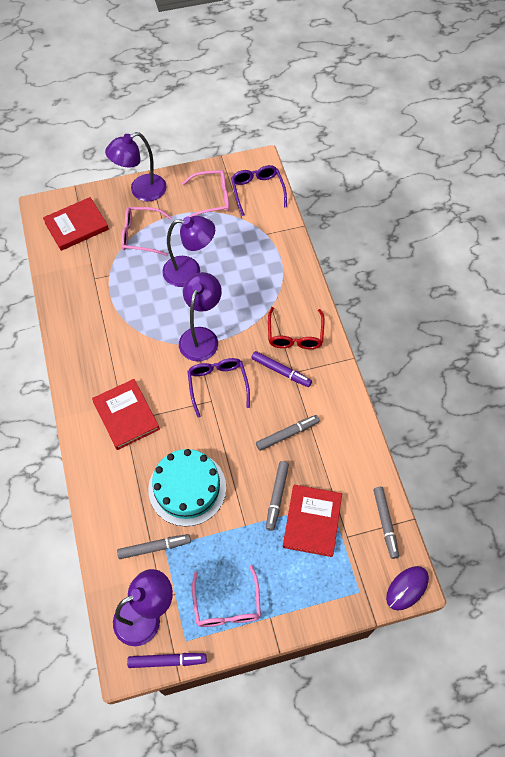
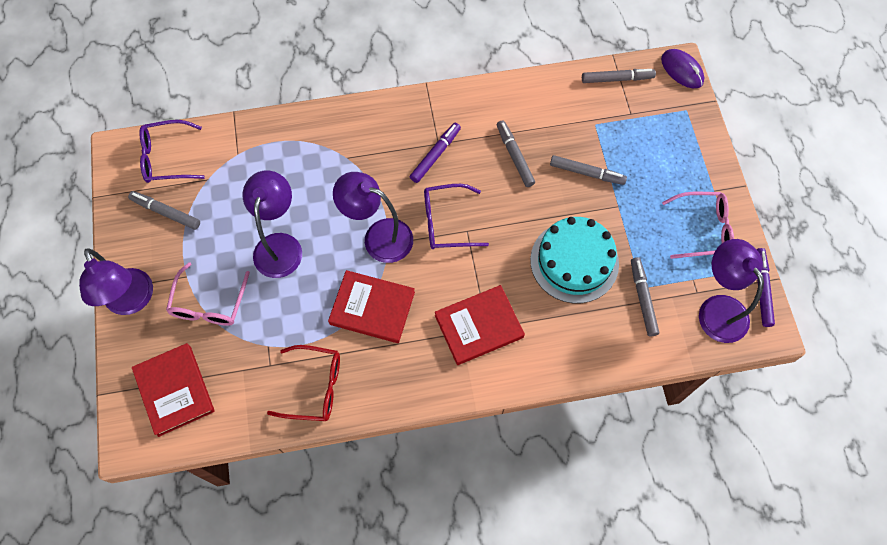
camera: 85 degrees left, 5 degrees up
(212, 198) = (166, 212): pink glasses -> grey marker
(295, 335) = (389, 136): red glasses -> red glasses (314, 387)
(312, 521) = (614, 143): red book -> red book (372, 308)

